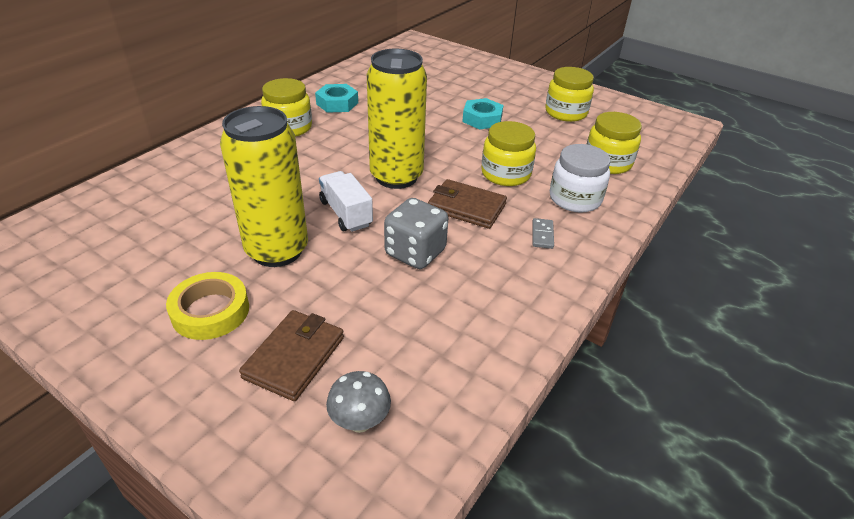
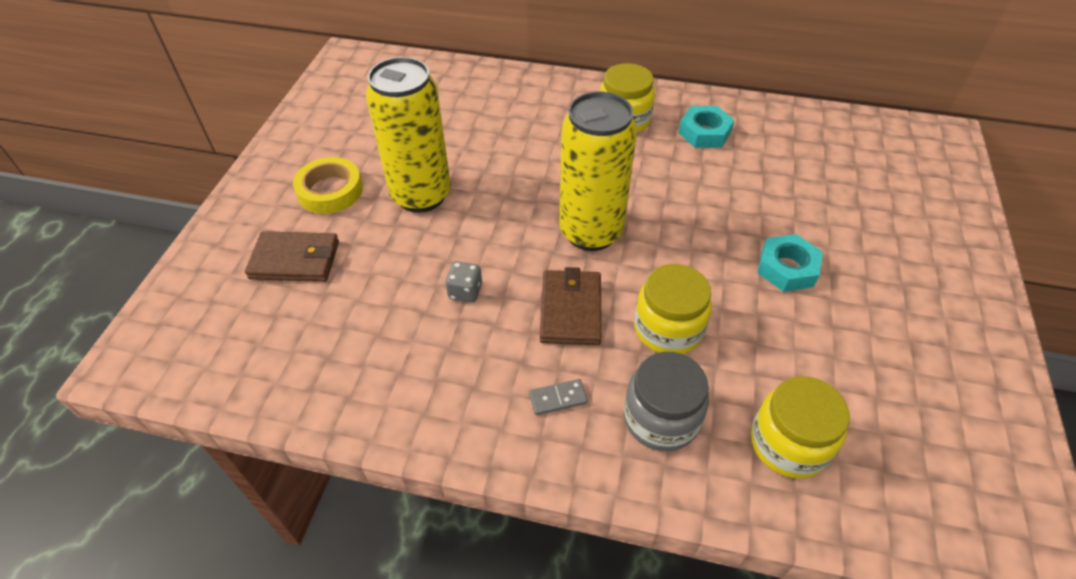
camera: 70 degrees right, 10 degrees up
(346, 213) = (501, 218): white truck -> none
(360, 421) = (237, 326): grey mushroom -> none
(415, 253) = (465, 291): grey dice -> grey dice, size x0.56
(566, 112) = (898, 360): yellow jar -> none
(575, 199) = (661, 418): white jar -> grey jar

